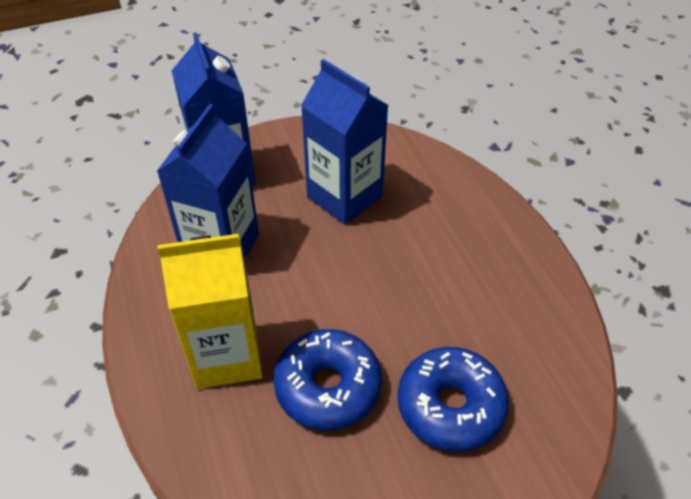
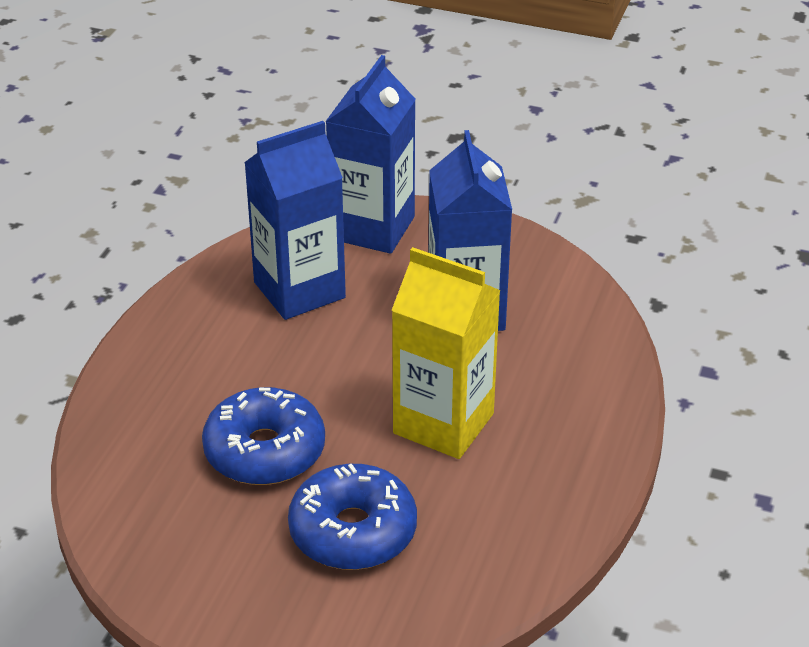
camera: 40 degrees right, 10 degrees down
(226, 356) = (209, 377): yellow carton -> yellow carton (443, 423)

